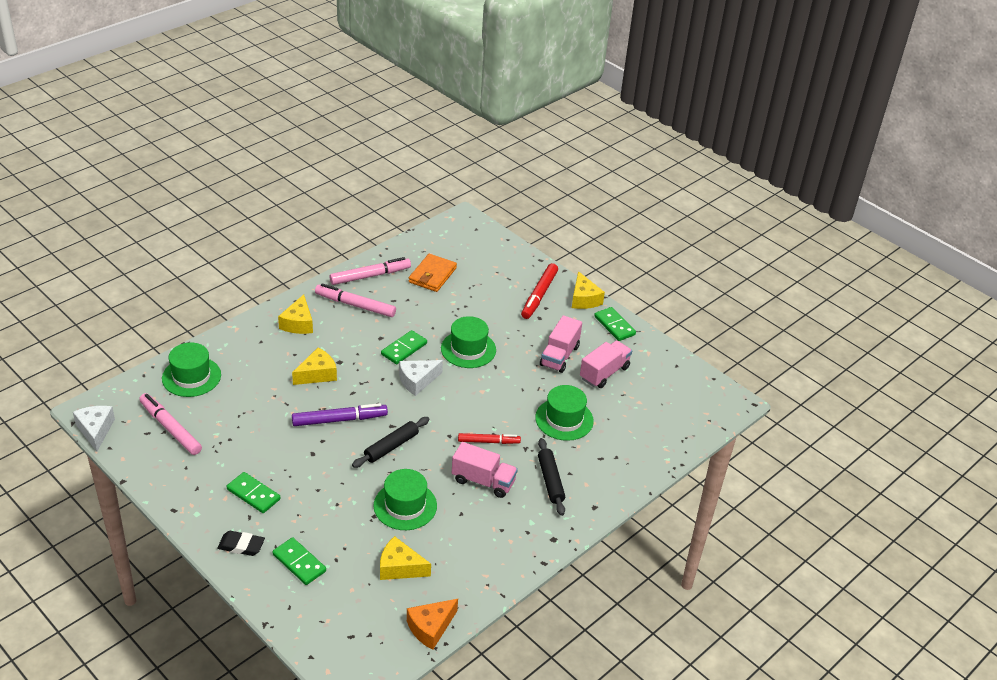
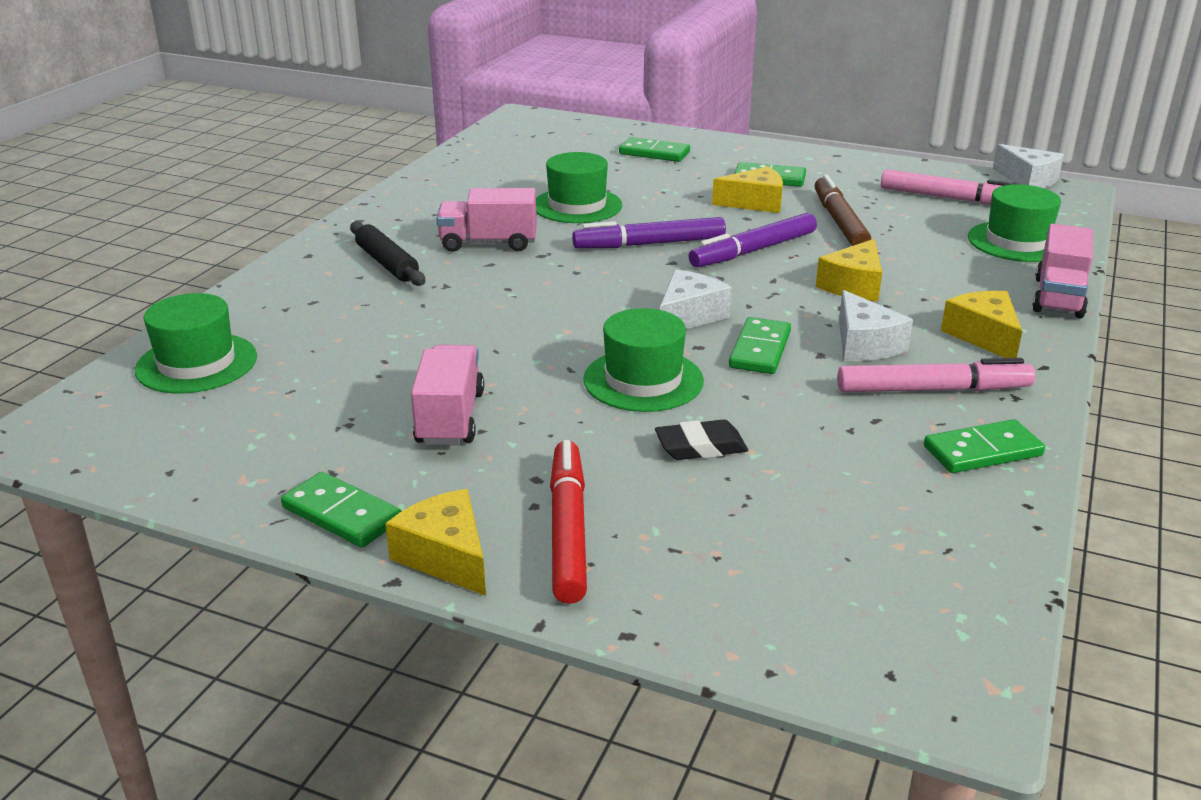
camera: 160 degrees right, 10 degrees down
(241, 546) = (730, 150): black eraser -> black eraser (701, 447)
(264, 429) = (839, 222): none -> brown marker
(355, 336) = (864, 344): none -> white cheese
(370, 276) = (982, 451): pink marker -> green domino
(391, 447) = (649, 244): black rolling pin -> purple marker
(400, 567) = (540, 170): yellow cheese -> yellow cheese (755, 203)
(430, 627) = (472, 148): orange cheese -> none
(432, 275) = (858, 496): orange wallet -> none
(488, 441) = (509, 279): red marker -> none
(564, 419) = (396, 330): green hat -> green hat (196, 363)
(604, 373) = (340, 414): pink truck -> pink truck (1058, 297)

